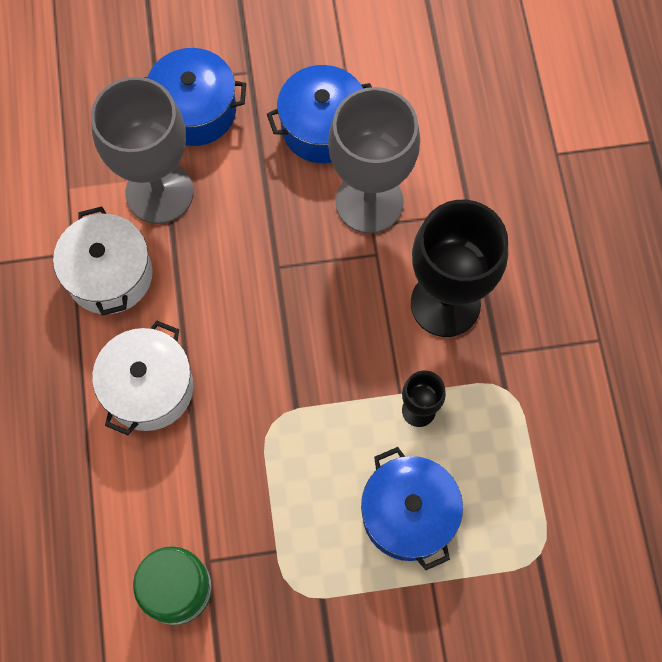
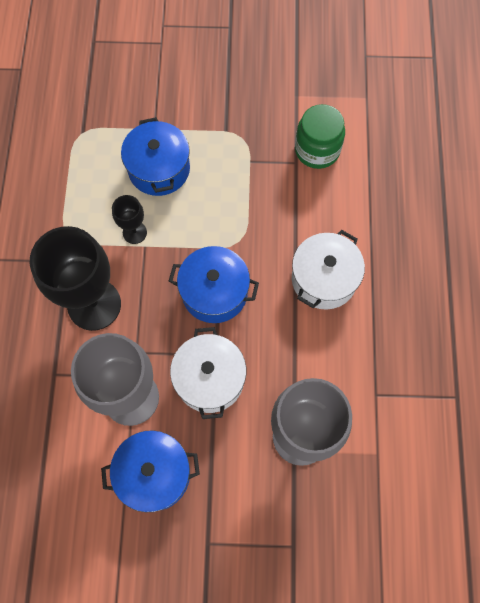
camera: 170 degrees left, 0 degrees up
(110, 275) = (347, 371): white pot -> white pot (209, 379)
(195, 111) = (261, 511): blue pot -> blue pot (214, 292)

